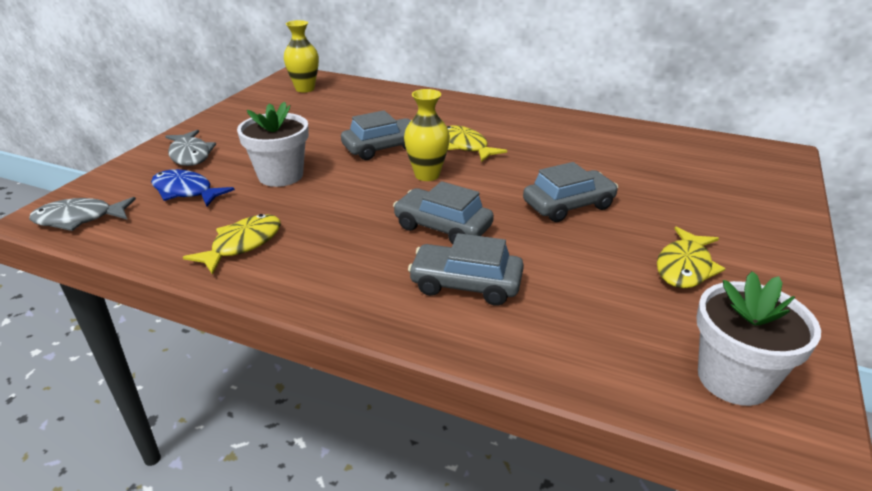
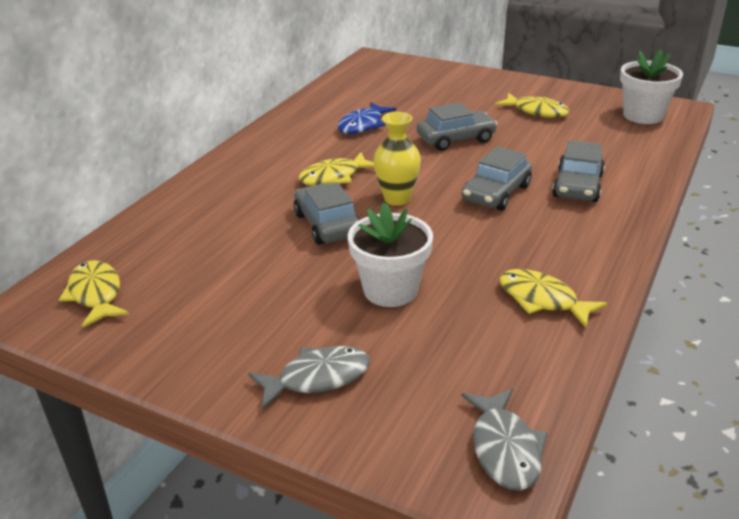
camera: 85 degrees left, 0 degrees up
(186, 191) = (428, 361): blue fish -> blue fish (363, 125)
(305, 89) = (96, 294): yellow vase -> yellow fish
(568, 205) = (456, 139): grey car -> grey car turned 90 degrees clockwise

